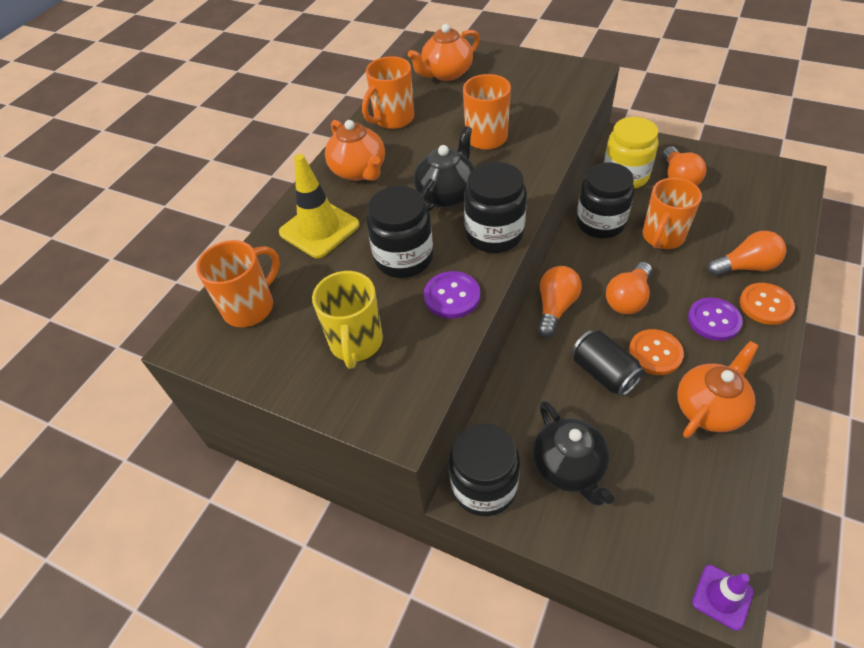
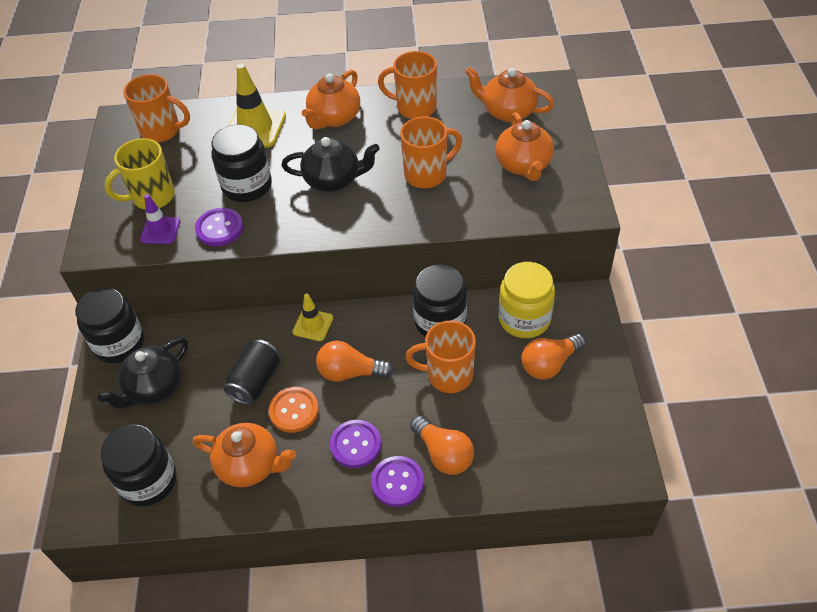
camera: 60 degrees right, 0 degrees up
(494, 234) = (300, 226): black jar -> black jar (148, 481)
(518, 85) = (523, 165): none -> orange teapot
(555, 307) = (313, 325): orange light bulb -> yellow traffic cone
(722, 597) = (79, 515): purple traffic cone -> purple traffic cone (160, 230)
(765, 305) = (397, 482): orange button -> purple button

